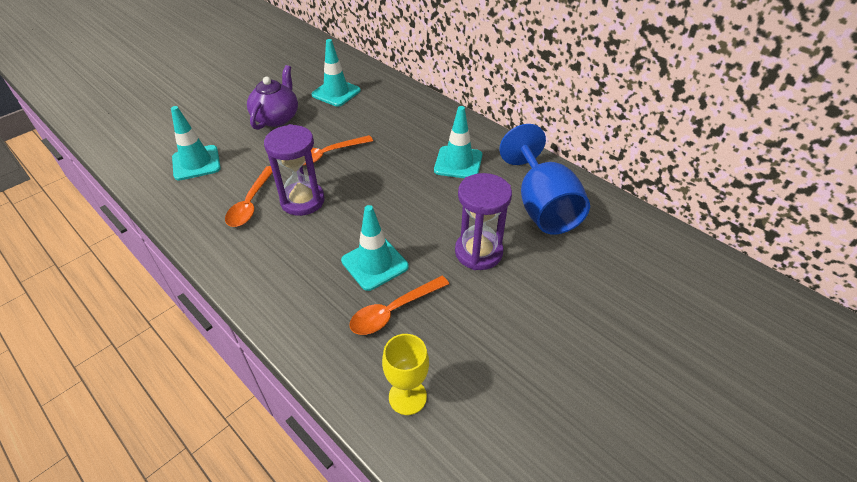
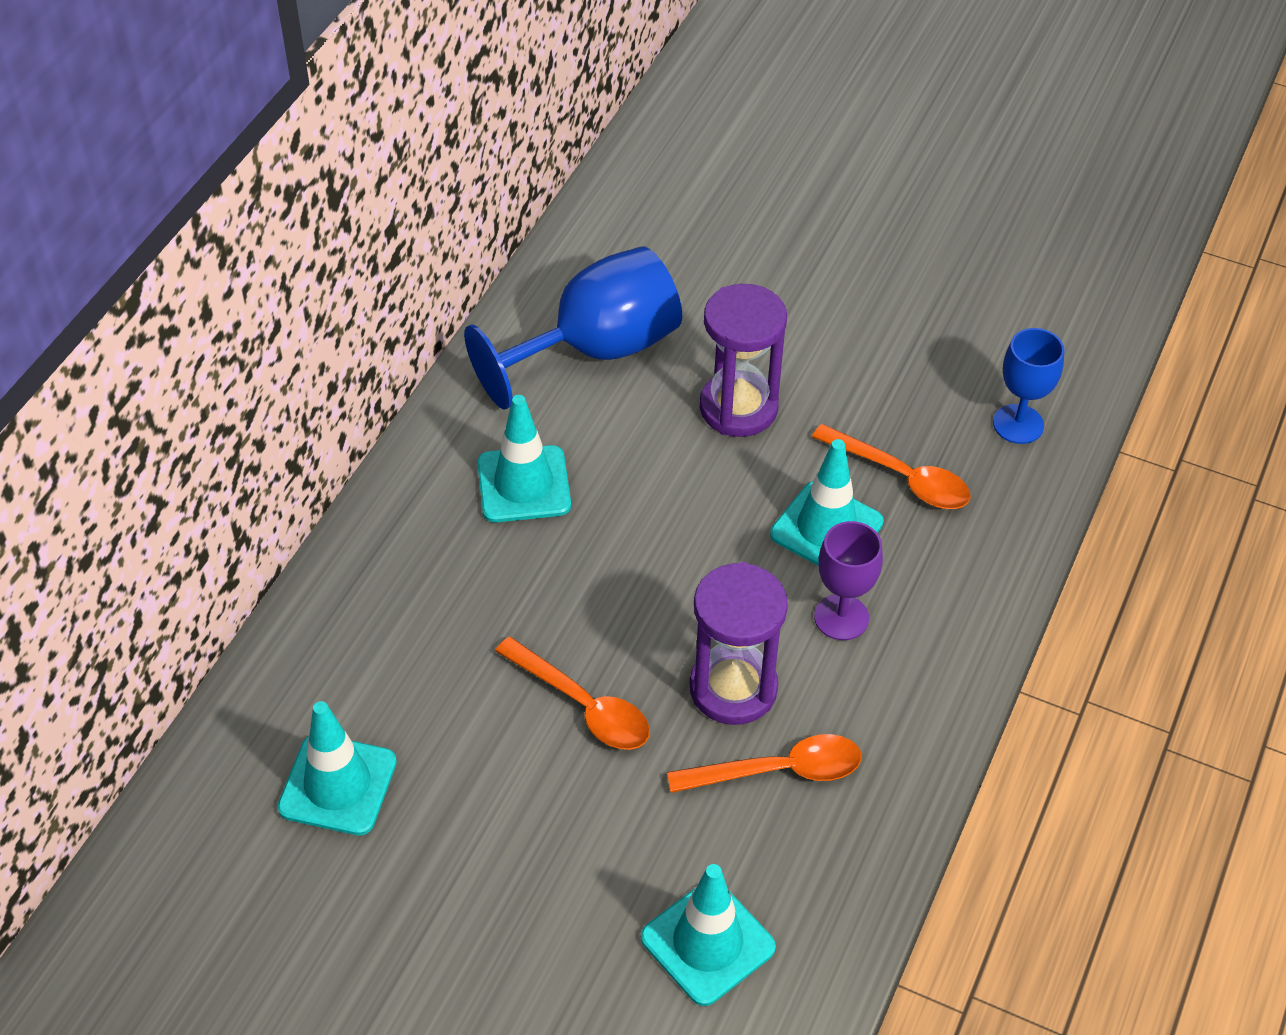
camera: 110 degrees left, 5 degrees up
(276, 118) = (485, 865): purple teapot -> none
(315, 251) = (841, 617): none -> purple goblet
(407, 397) = (1018, 424): yellow goblet -> blue goblet

